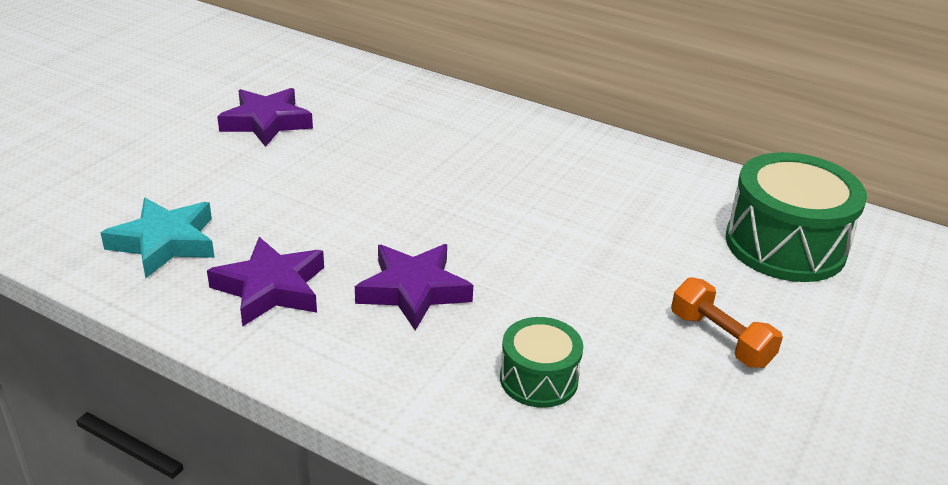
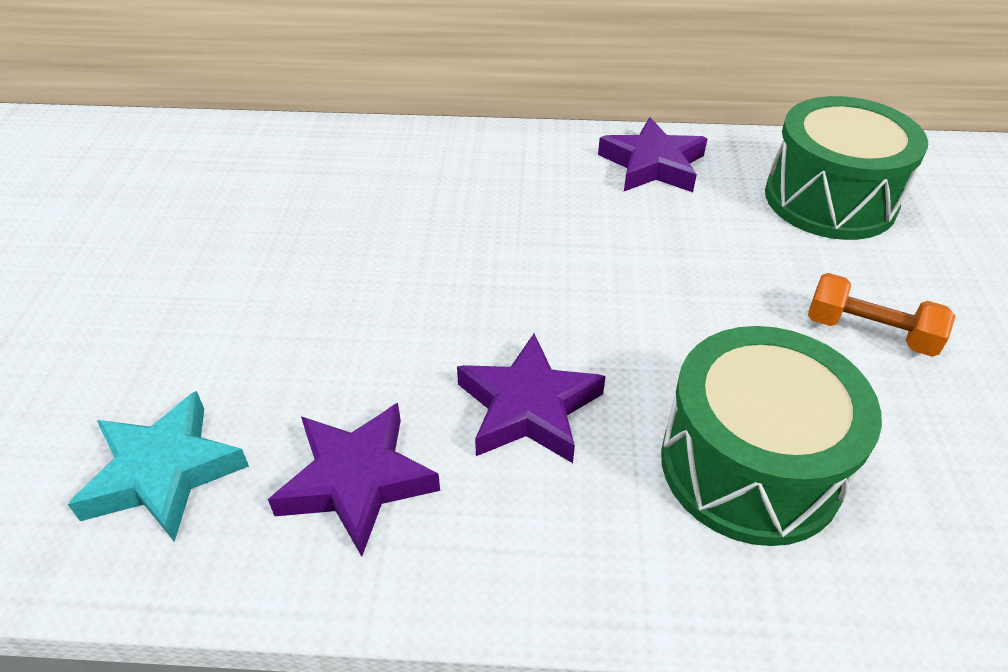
camera: 25 degrees left, 10 degrees up
(266, 122) = (179, 242): purple star -> purple star (652, 165)
(538, 379) = (750, 465): green drum -> green drum, size x1.82

